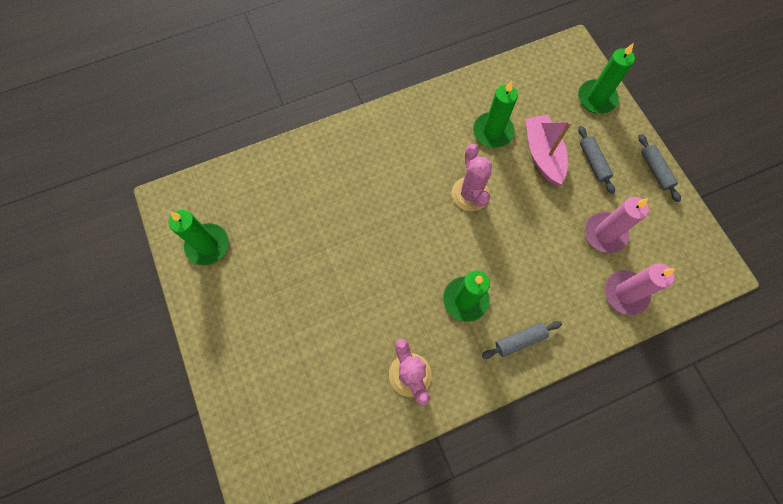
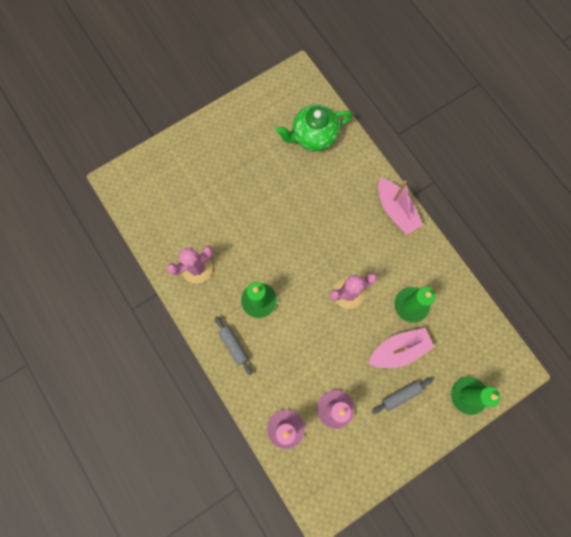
camera: 80 degrees right, 5 degrees up
(207, 245) = (268, 110): green candle -> none
(260, 197) = (313, 136): none -> green teapot
(378, 125) = (395, 210): none -> pink boat
(655, 170) = (405, 453): grey rolling pin -> none

